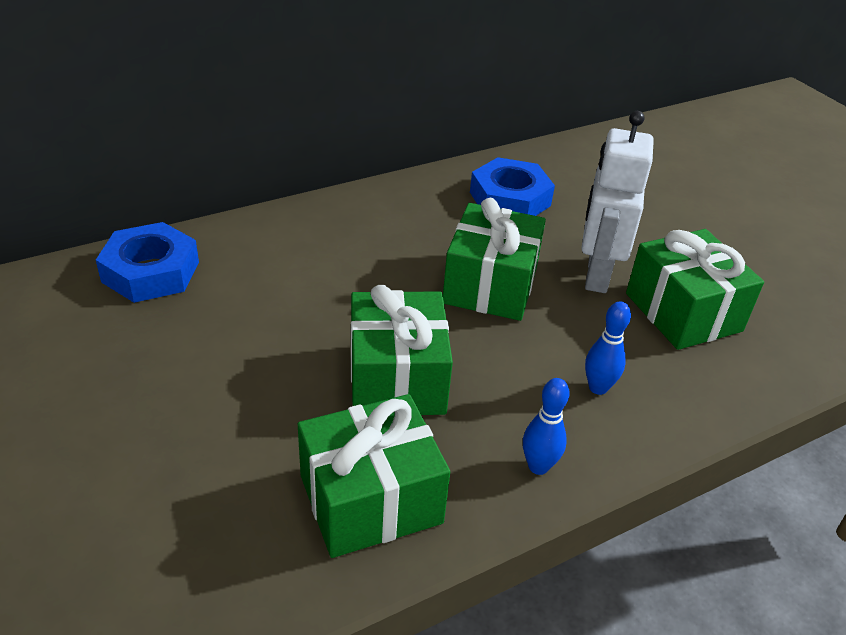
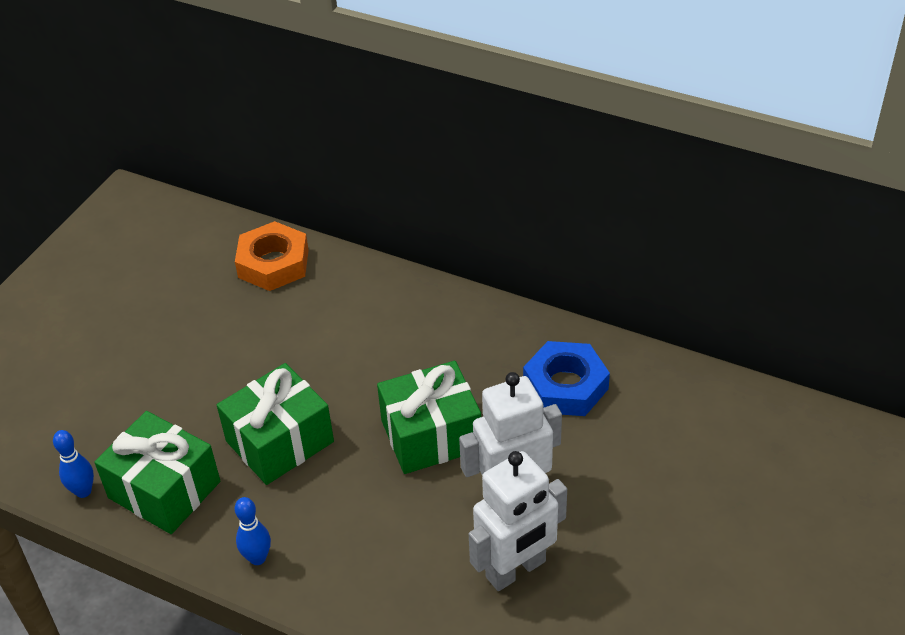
camera: 60 degrees right, 5 degrees up
(151, 272) = (273, 263): blue nut -> orange nut
(598, 388) = (367, 555): blue bowling pin -> blue bowling pin (83, 491)
(683, 312) = (516, 570): green gift -> white robot

